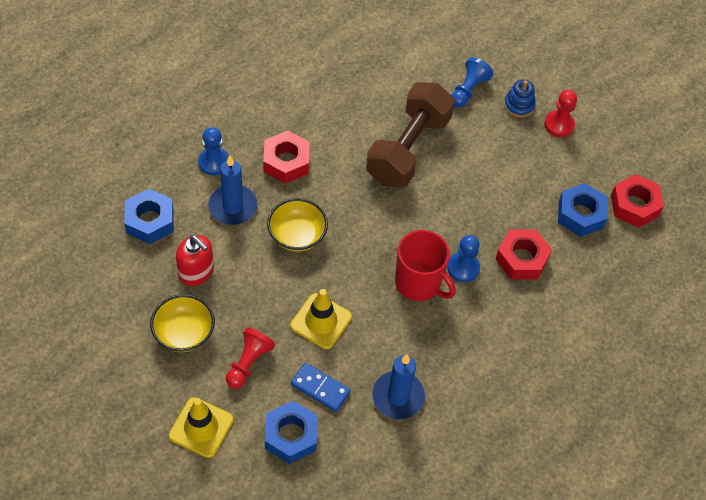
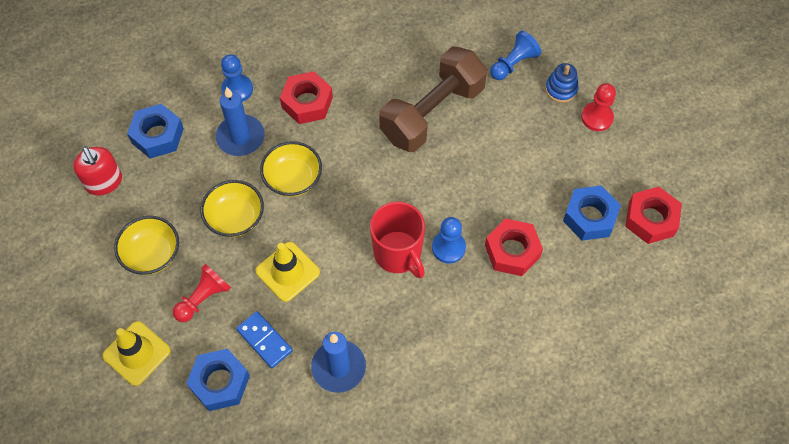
camera: 20 degrees right, 5 degrees up
(196, 272) = (184, 195): red soap dispenser -> red soap dispenser (104, 182)
(254, 283) = (235, 218): none -> yellow bowl

